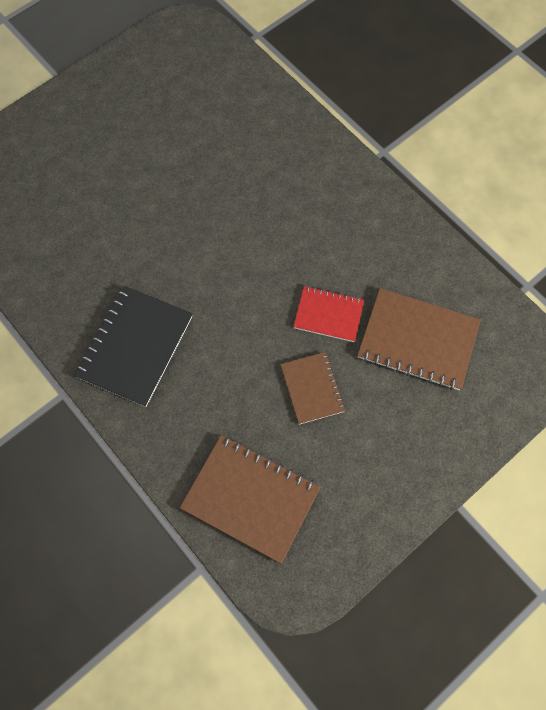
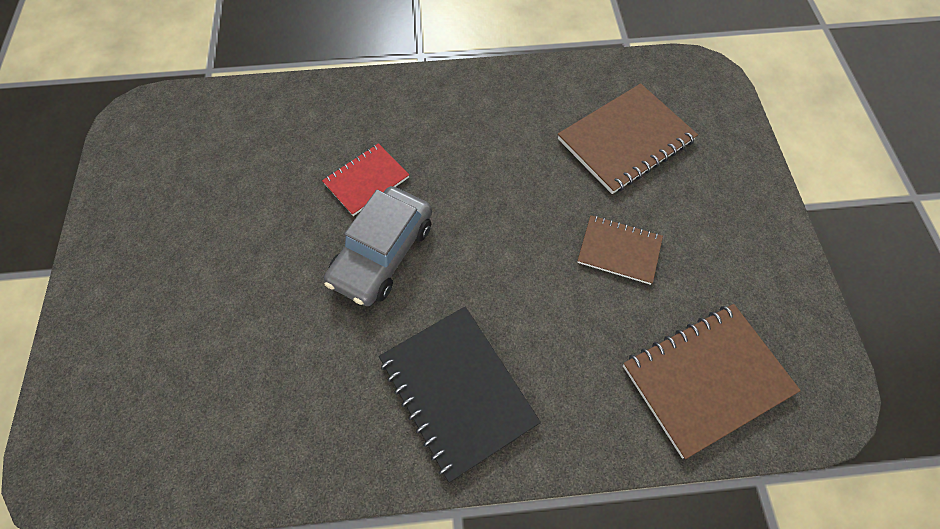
camera: 55 degrees left, 5 degrees down
(198, 241) = (382, 253): none -> grey car
(328, 315) = (551, 191): red notebook -> red notebook (366, 180)

